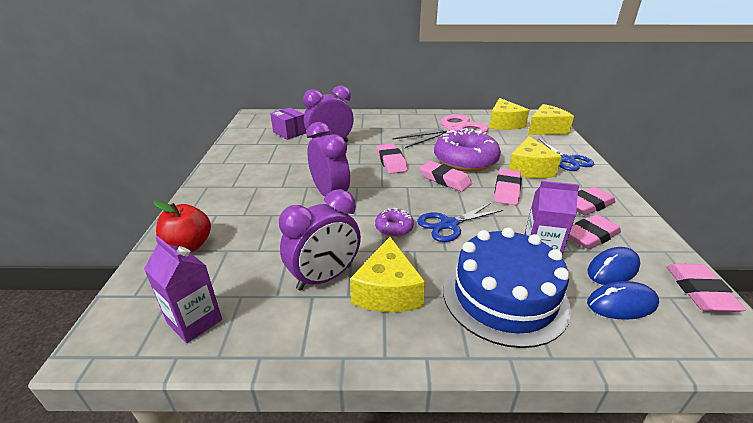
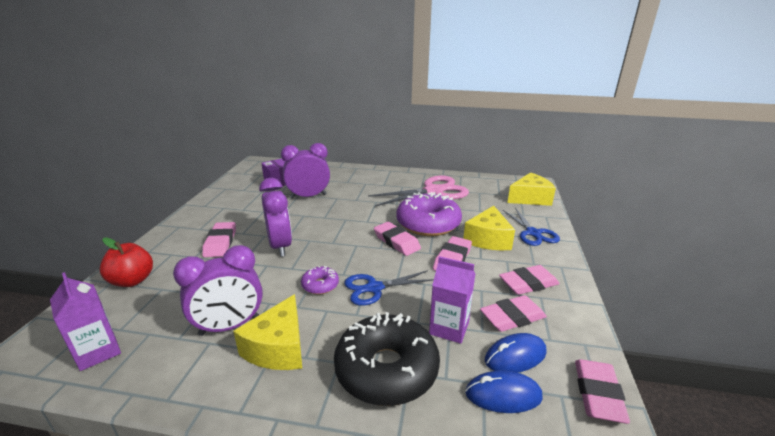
camera: 10 degrees right, 5 degrees down
(391, 162) = (355, 218): pink eraser -> pink eraser (220, 243)
(504, 124) = (489, 189): yellow cheese -> none
(504, 297) = (386, 369): blue cake -> black donut

